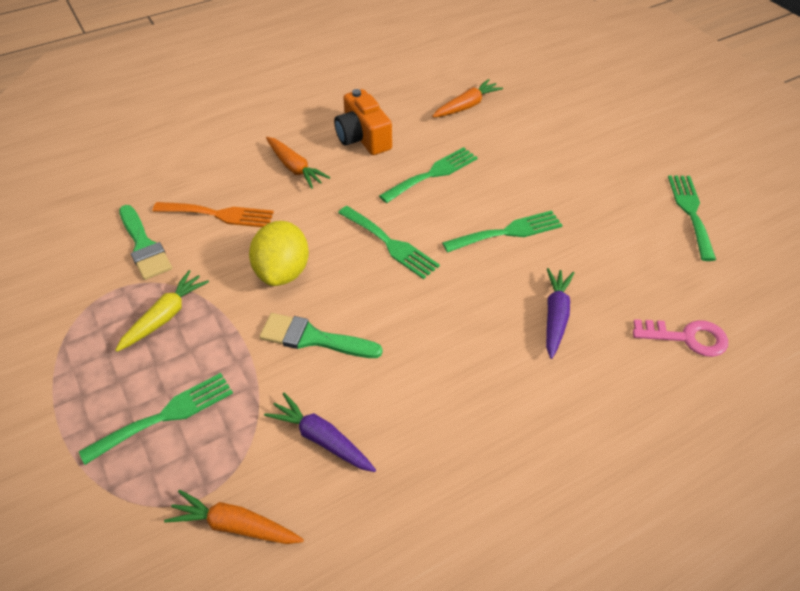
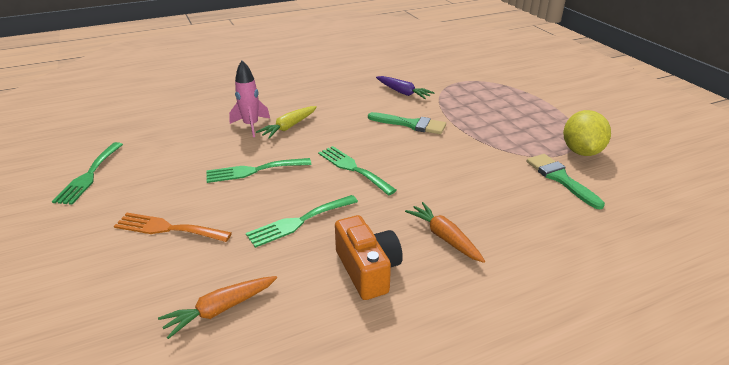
camera: 175 degrees left, 15 degrees down
(165, 316) = (515, 138): yellow carrot -> yellow carrot (289, 127)
(165, 416) = (490, 102): green fork -> none
(219, 214) = (507, 198): orange fork -> orange fork (167, 228)
(235, 525) = (440, 75): orange carrot -> none
(283, 272) = (438, 156): yellow lemon -> yellow lemon (581, 151)
(555, 316) = (251, 126): purple carrot -> pink rocket
(687, 338) = (178, 113): pink key -> none

